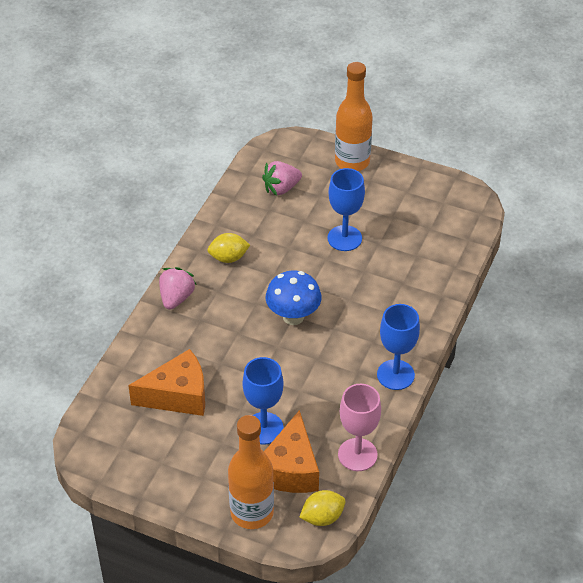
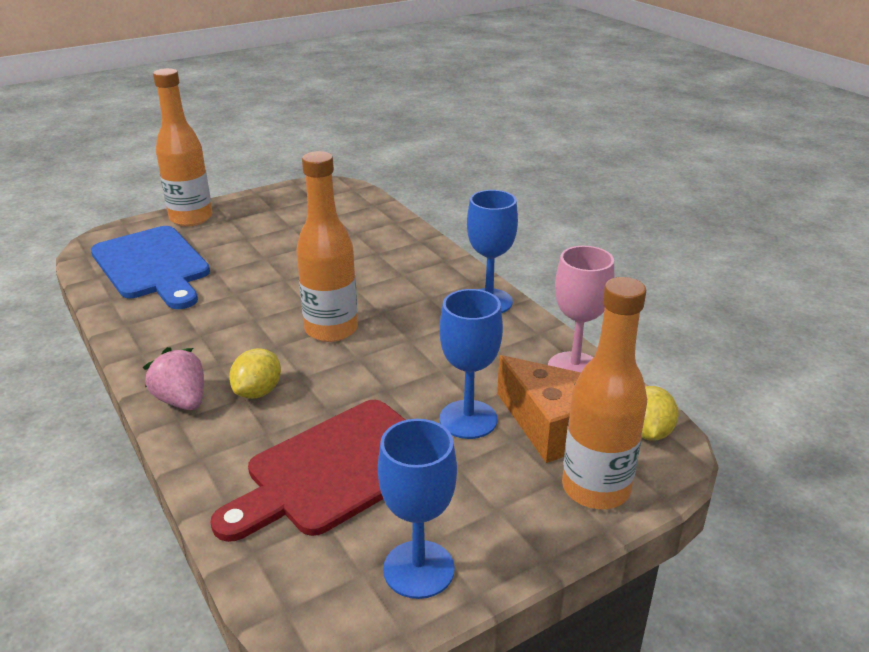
camera: 55 degrees left, 15 degrees down
(178, 395) = (336, 470): orange cheese -> red cutting board
(228, 258) = (185, 336): yellow lemon -> yellow lemon (258, 392)
(281, 188) = (152, 266): pink strawberry -> blue cutting board
(293, 317) = (331, 330): blue mushroom -> orange bottle
(344, 238) = (275, 259): blue goblet -> blue goblet (418, 569)

